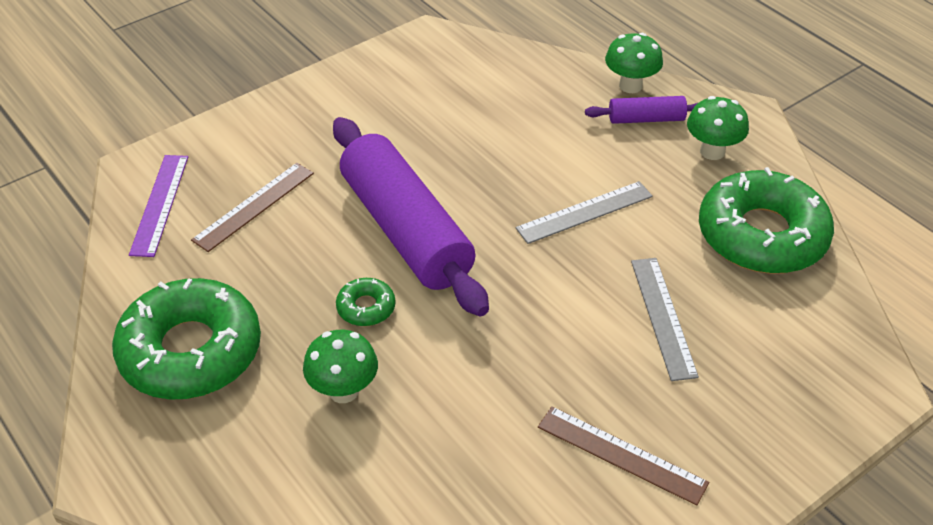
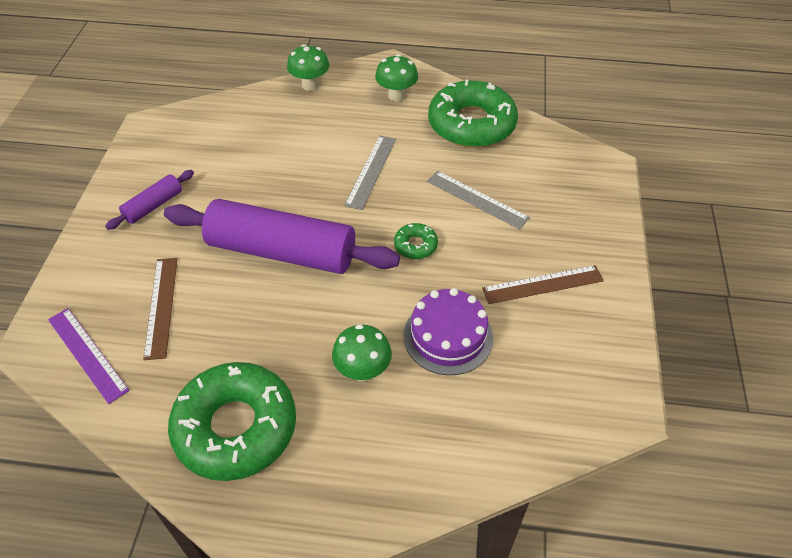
camera: 45 degrees left, 5 degrees up
(366, 307) = (315, 313): green donut -> green donut (415, 245)
(458, 424) = (448, 336): none -> purple cake
(646, 119) = (341, 99): purple rolling pin -> purple rolling pin (153, 206)

